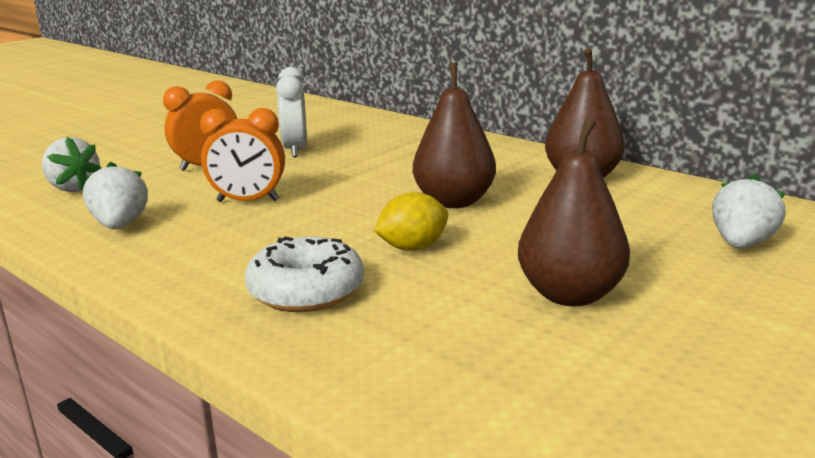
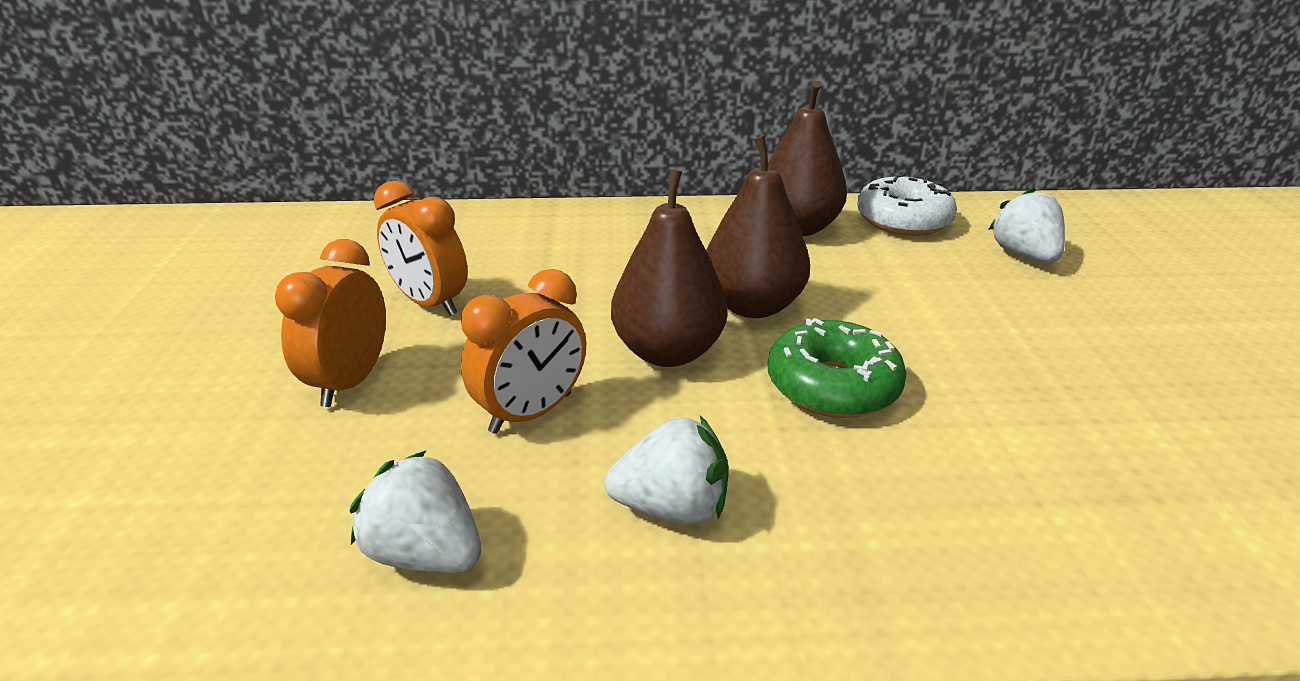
camera: 45 degrees left, 10 degrees up
(73, 188) = (183, 531): white strawberry -> white strawberry (672, 507)
(295, 150) = (430, 303): white clock -> orange clock
(306, 291) = (857, 505): white donut -> white donut (903, 220)
(412, 247) = (832, 386): yellow lemon -> green donut
(570, 295) = (1038, 371): brown pear -> brown pear (668, 352)

